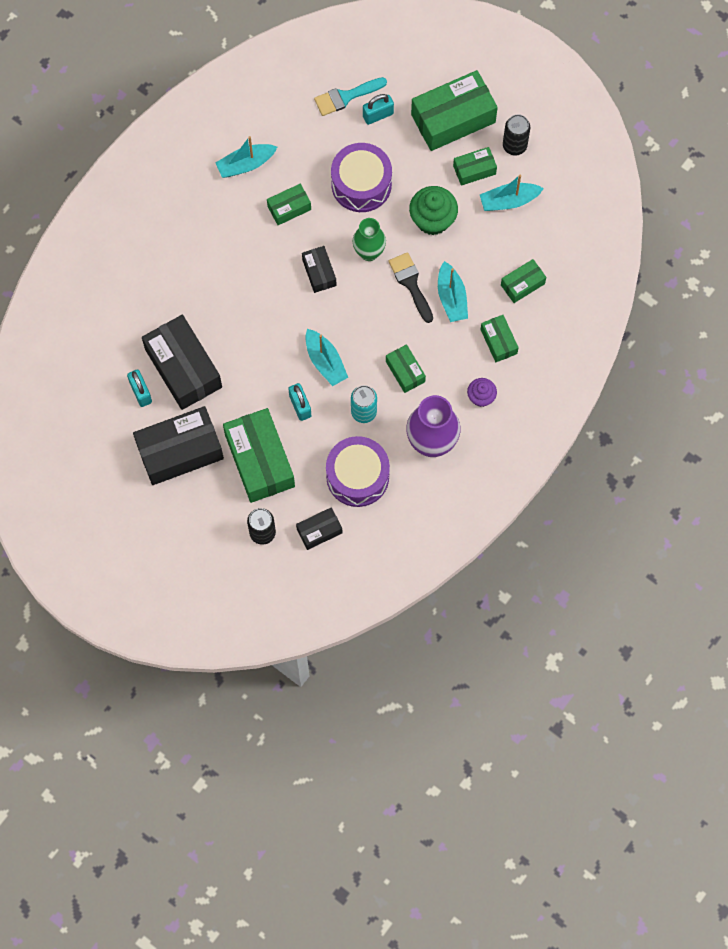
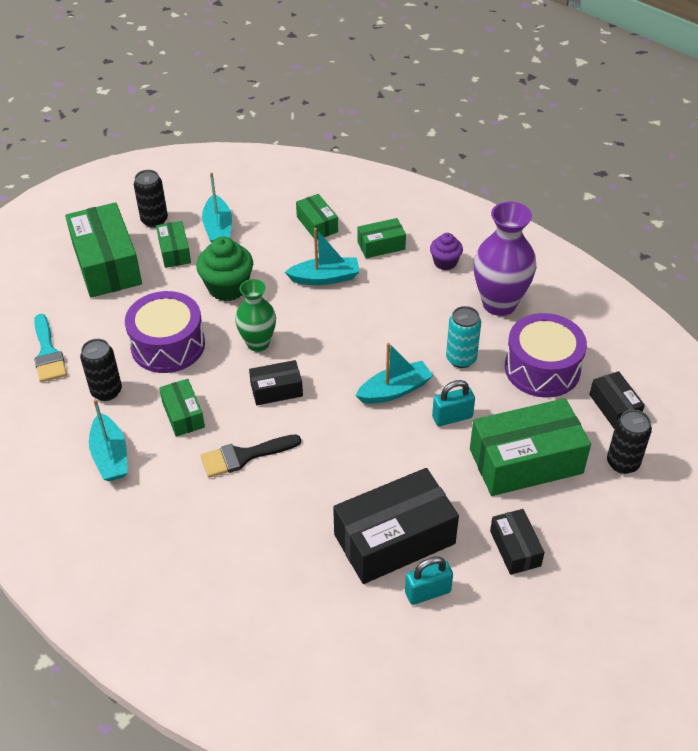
camera: 85 degrees left, 25 degrees down
(180, 451) = (515, 548): black box -> black box, size x0.51
(309, 148) = (106, 391): none -> black can
(378, 115) = (82, 326): turquoise padlock -> none
(405, 371) = (412, 320): green box -> none
(410, 283) = (303, 310): black brush -> black brush (244, 456)

